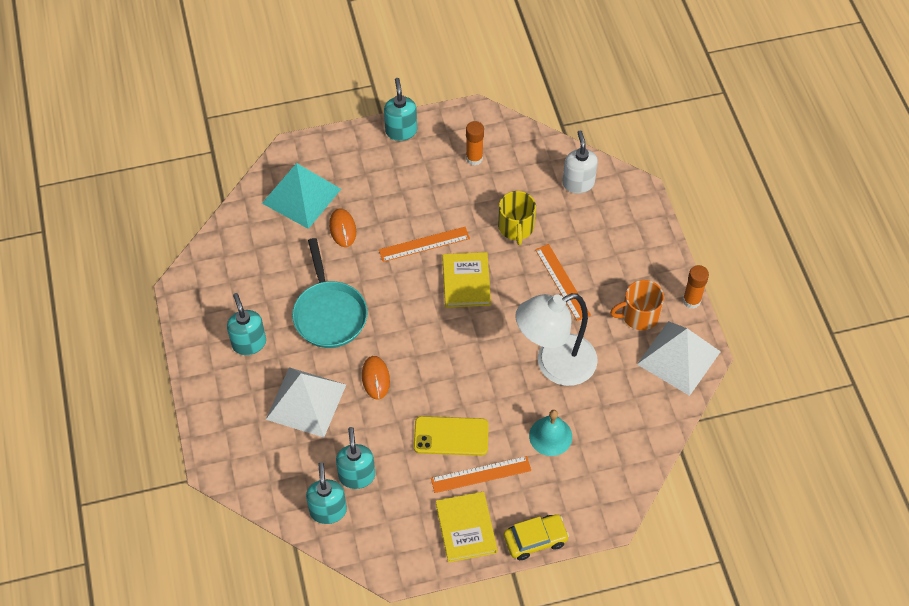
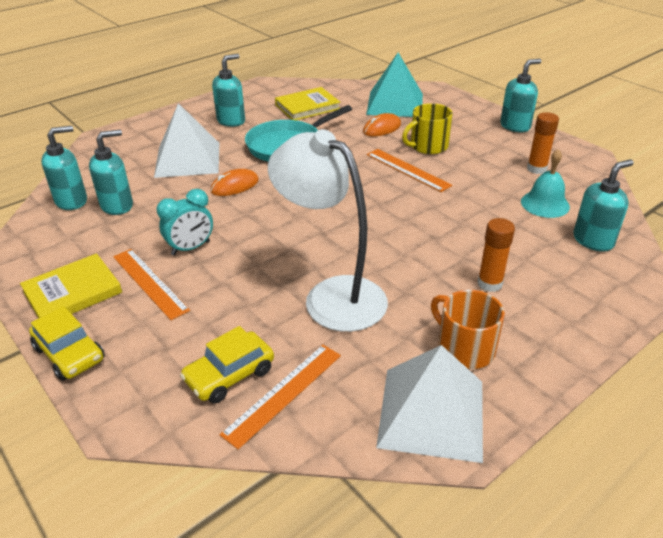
camera: 65 degrees right, 20 degrees down
(451, 436) = (190, 248): yellow phone -> turquoise clock
(466, 282) = (388, 204): yellow book -> yellow book (307, 107)
(516, 227) = (487, 215): yellow mug -> yellow mug (428, 146)
(550, 436) = (228, 322): turquoise bell -> turquoise bell (545, 204)
(562, 282) = (450, 268): orange ruler -> orange ruler (283, 393)
(578, 183) = (593, 240): white soap dispenser -> turquoise soap dispenser
(600, 450) = (229, 375): none -> yellow car
(691, 300) = (538, 397): orange glue stick -> orange glue stick (490, 283)

